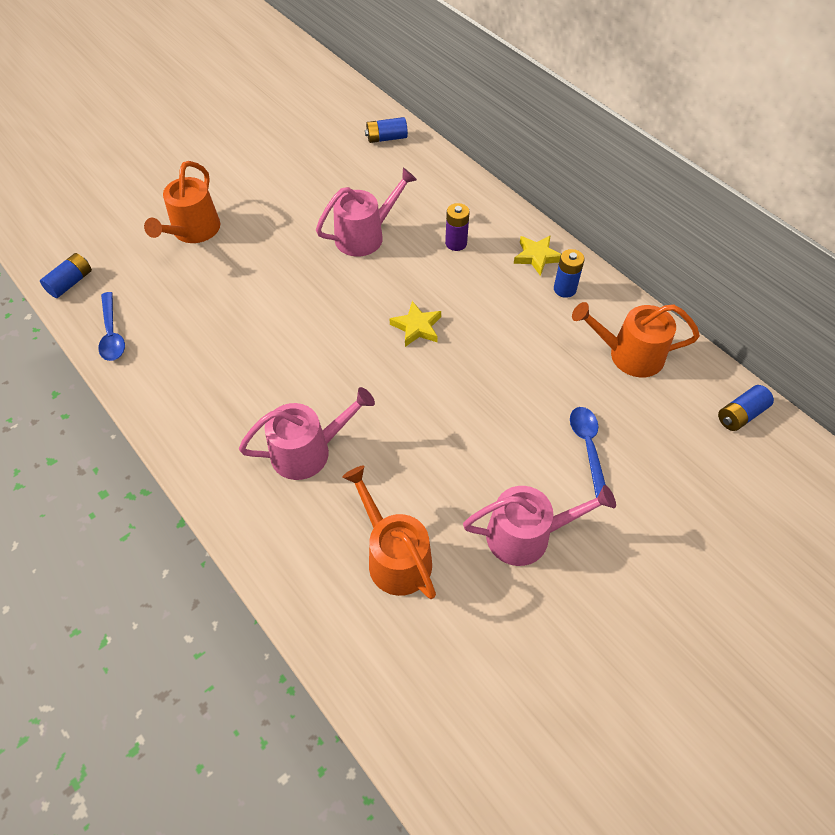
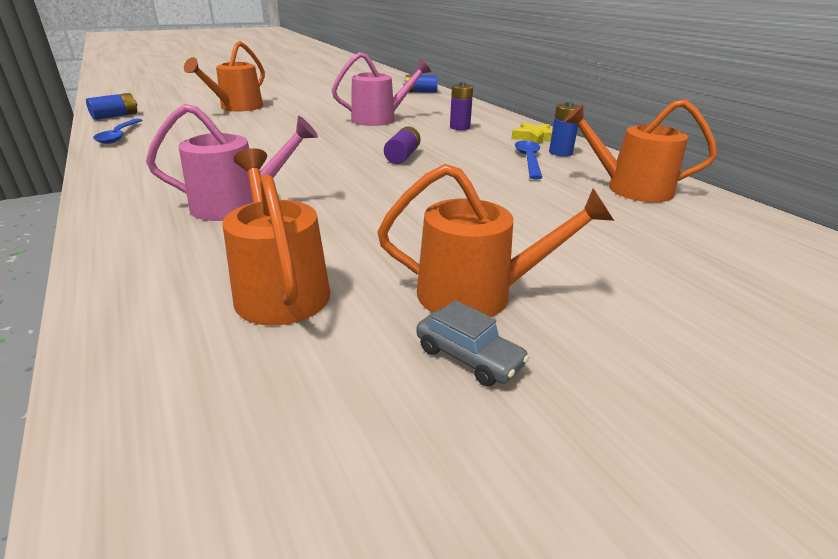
camera: 10 degrees right, 25 degrees down
(417, 327) = (402, 156): yellow star -> purple battery
(526, 535) = (476, 294): pink watering can -> orange watering can
(533, 598) = (469, 357): none -> grey car
(588, 448) = (576, 237): blue spoon -> blue spoon (529, 160)
(740, 415) = (783, 236): blue battery -> none

